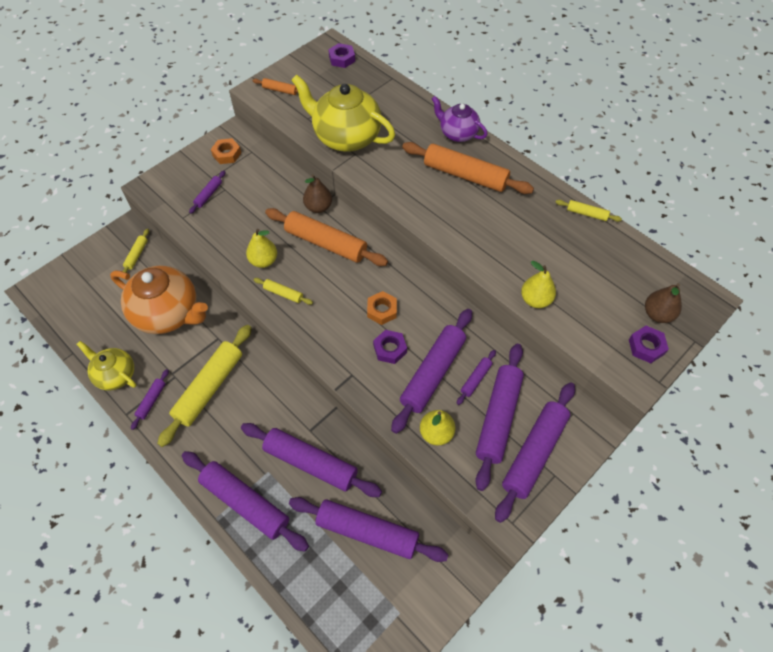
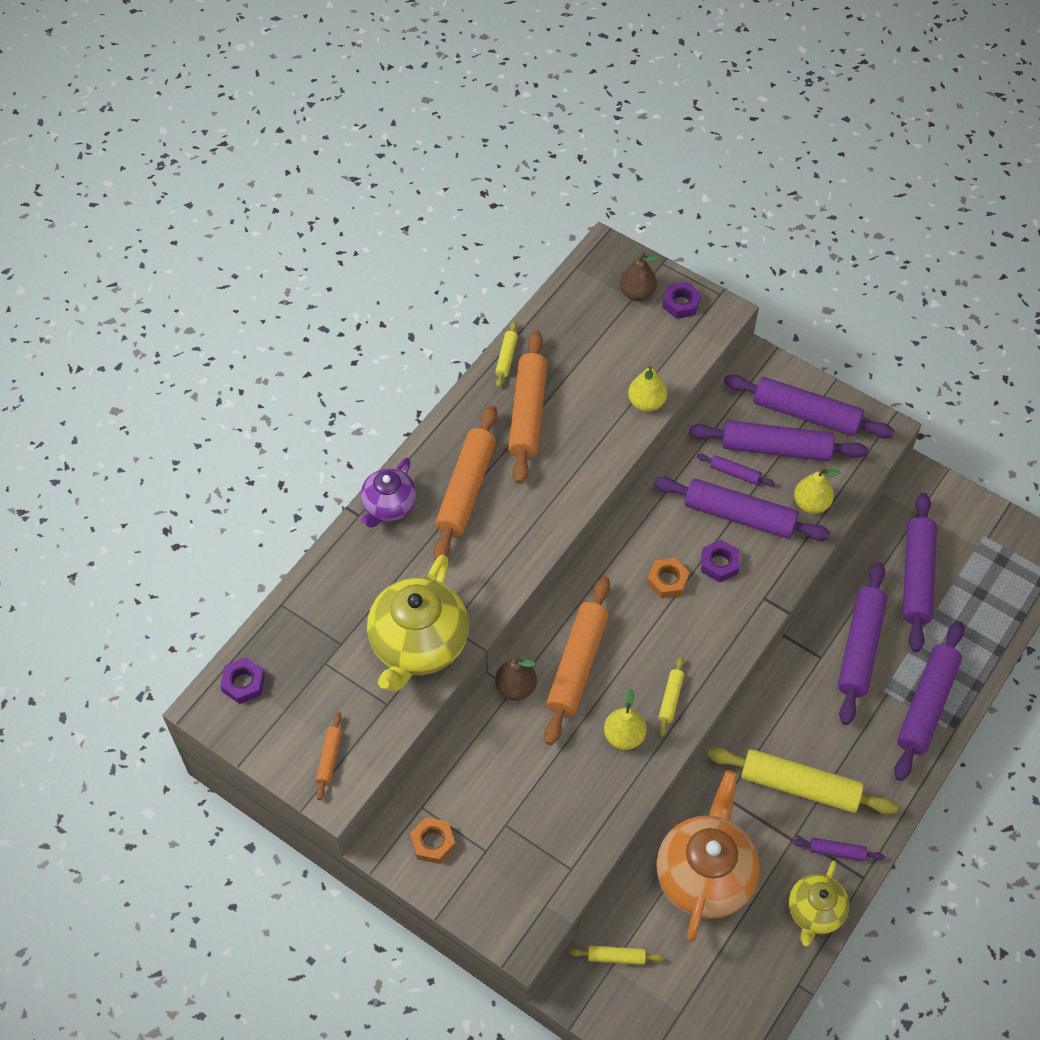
camera: 100 degrees left, 0 degrees up
(208, 195) = (520, 845): purple rolling pin -> none
(530, 220) = (528, 413): none -> orange rolling pin

